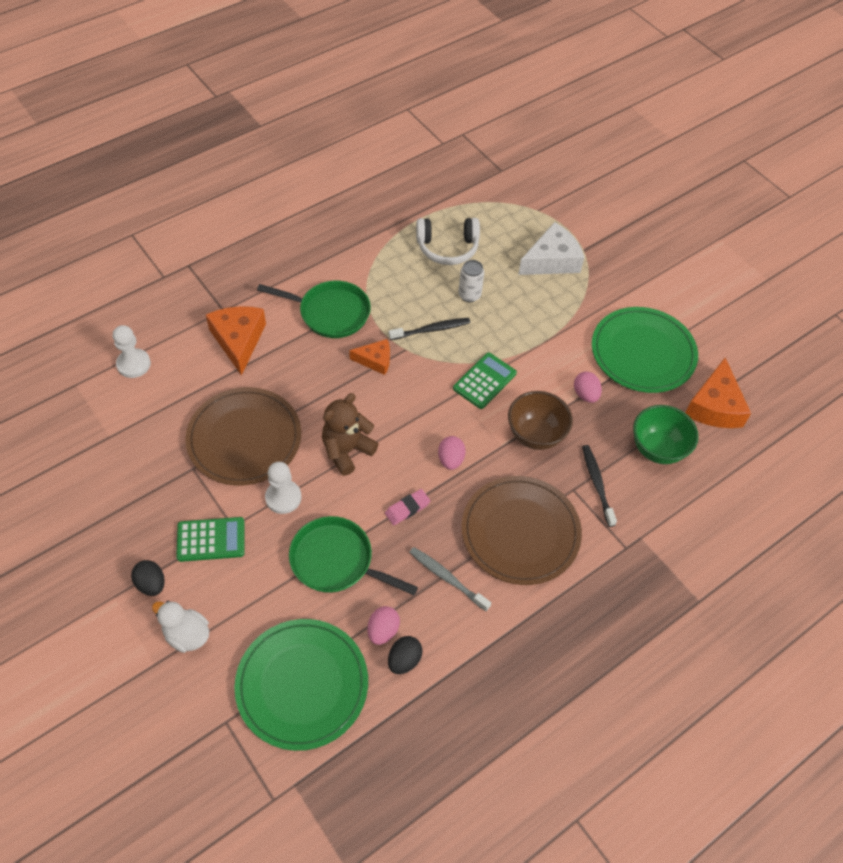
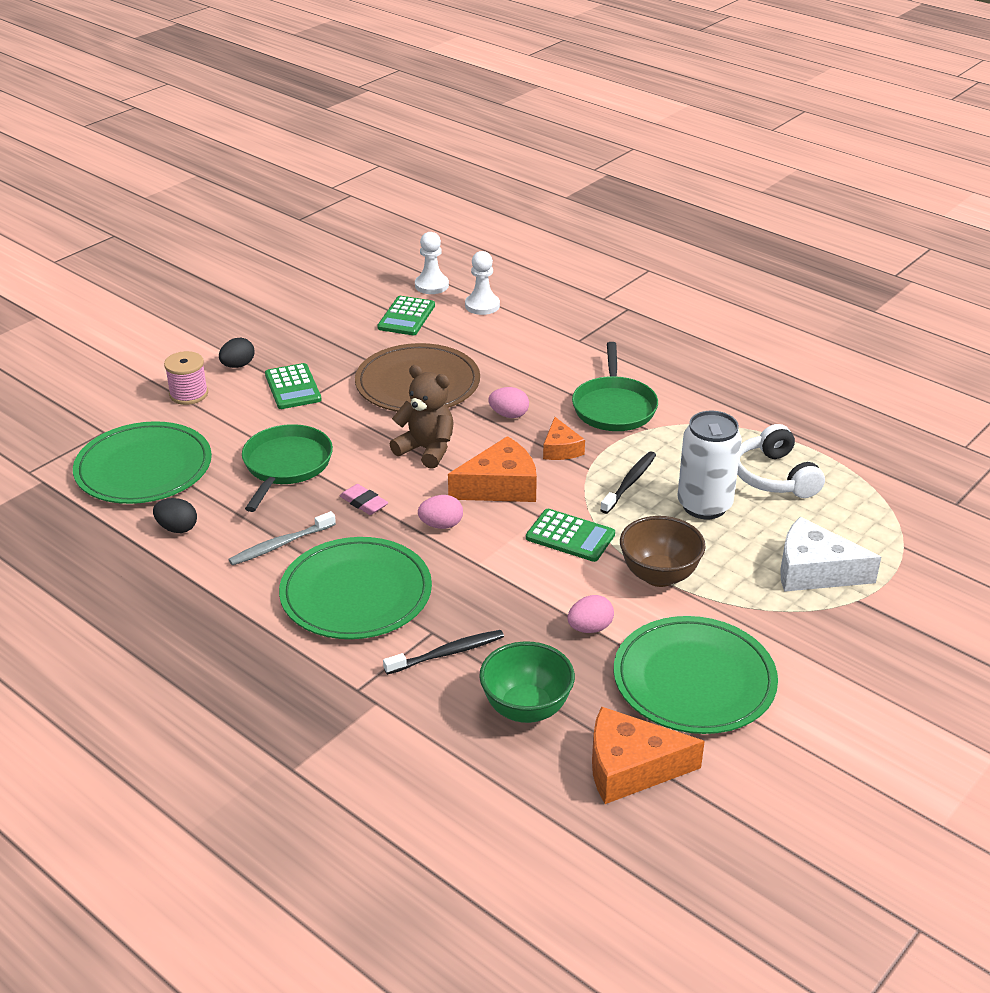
camera: 80 degrees right, 20 degrees down
(125, 426) = (406, 317): none -> green calculator
(187, 635) = (189, 394): white duck -> pink spool
(238, 340) = (542, 357): orange cheese -> orange cheese (500, 486)
(283, 497) = (353, 420): white pawn -> white pawn (431, 285)
(383, 630) = (209, 509): pink egg -> pink egg (509, 415)
(431, 330) = (629, 483): black toothbrush -> black toothbrush turned 120 degrees counterclockwise
(447, 578) = (281, 544): grey toothbrush -> grey toothbrush turned 150 degrees counterclockwise
(469, 295) = (704, 505): white can -> white can, size x1.75
(520, 532) = (356, 593): brown plate -> green plate
(535, 435) = (504, 589): brown bowl -> brown bowl (659, 575)
(552, 260) = (814, 571): white cheese -> white cheese turned 150 degrees clockwise

